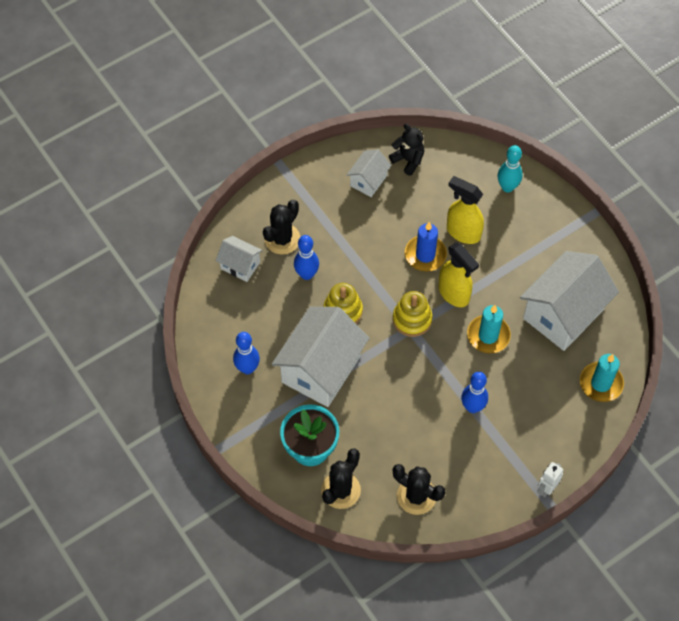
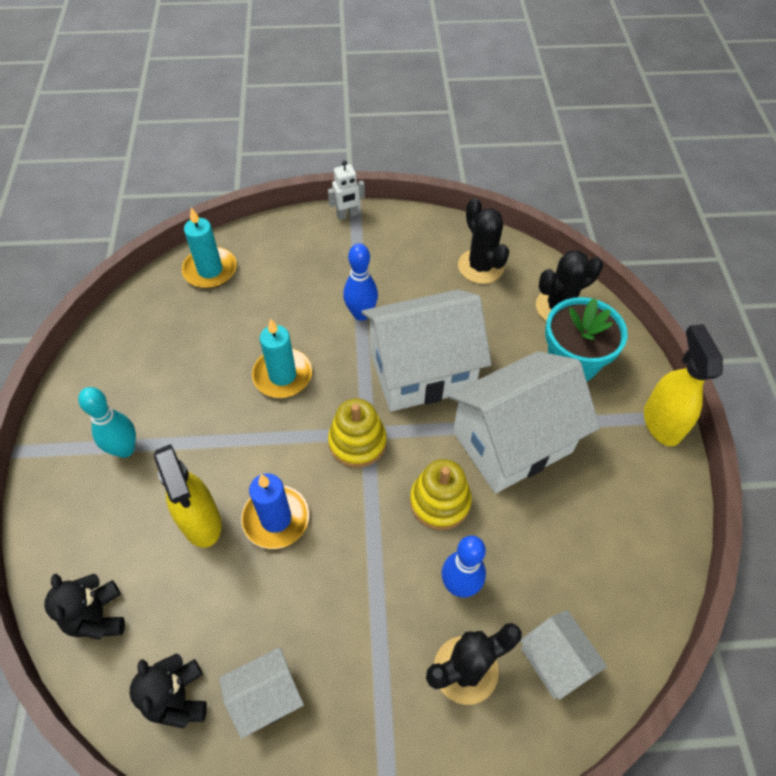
camera: 150 degrees left, 5 degrees down
(247, 368) = (611, 493): blue bowling pin -> none
(454, 294) = (281, 445): yellow spray bottle -> yellow spray bottle (661, 422)
(474, 168) = (97, 616): none -> black teddy bear
(507, 187) = (83, 555): turquoise bowling pin -> turquoise bowling pin (125, 449)
(563, 314) = (179, 354): white house -> white house (421, 371)

